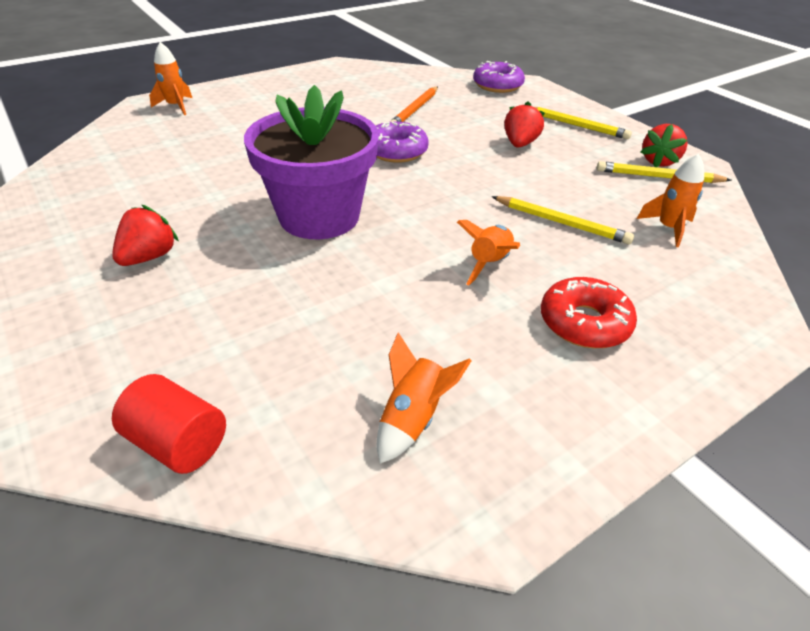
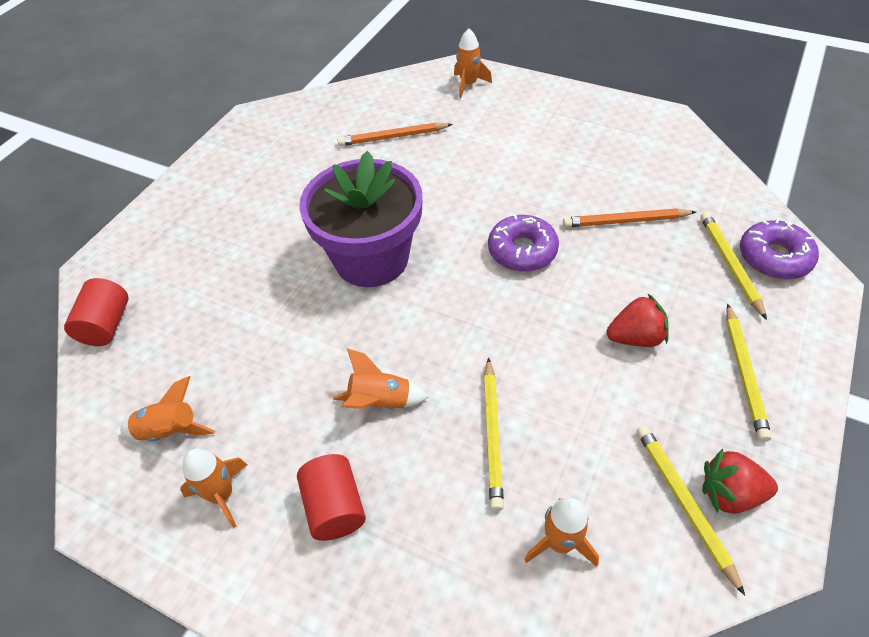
camera: 65 degrees right, 10 degrees up
(149, 257) = (260, 205): red strawberry -> none
(178, 157) = (392, 137): none -> orange pencil
(489, 97) = (730, 264): none -> yellow pencil
(528, 396) = (222, 495): none -> orange rocket
(584, 323) = (335, 507): red donut -> red cylinder

